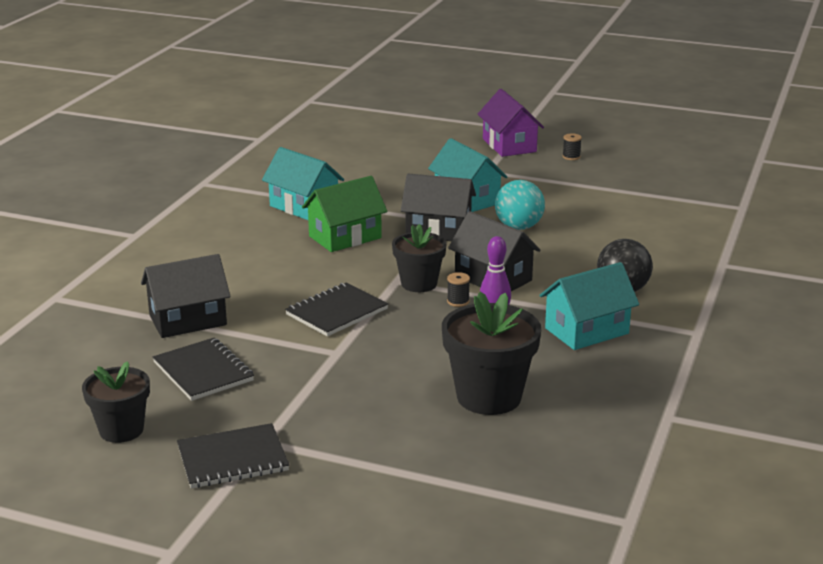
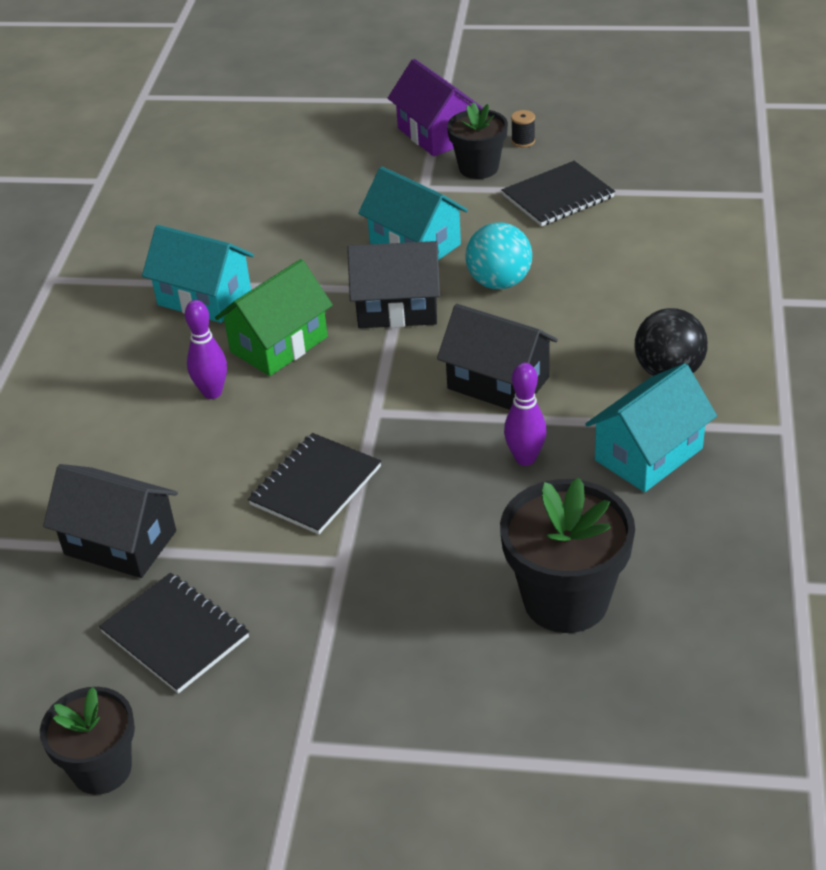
camera: 10 degrees left, 15 degrees up
(188, 320) = (120, 542): black house -> black house turned 60 degrees clockwise
(232, 459) = (271, 788): black notebook -> black notebook (558, 196)
(287, 255) = (212, 392): none -> purple bowling pin
(419, 284) = (405, 412): black flower pot -> black flower pot (478, 168)
(458, 301) = (467, 434): black spool -> none

